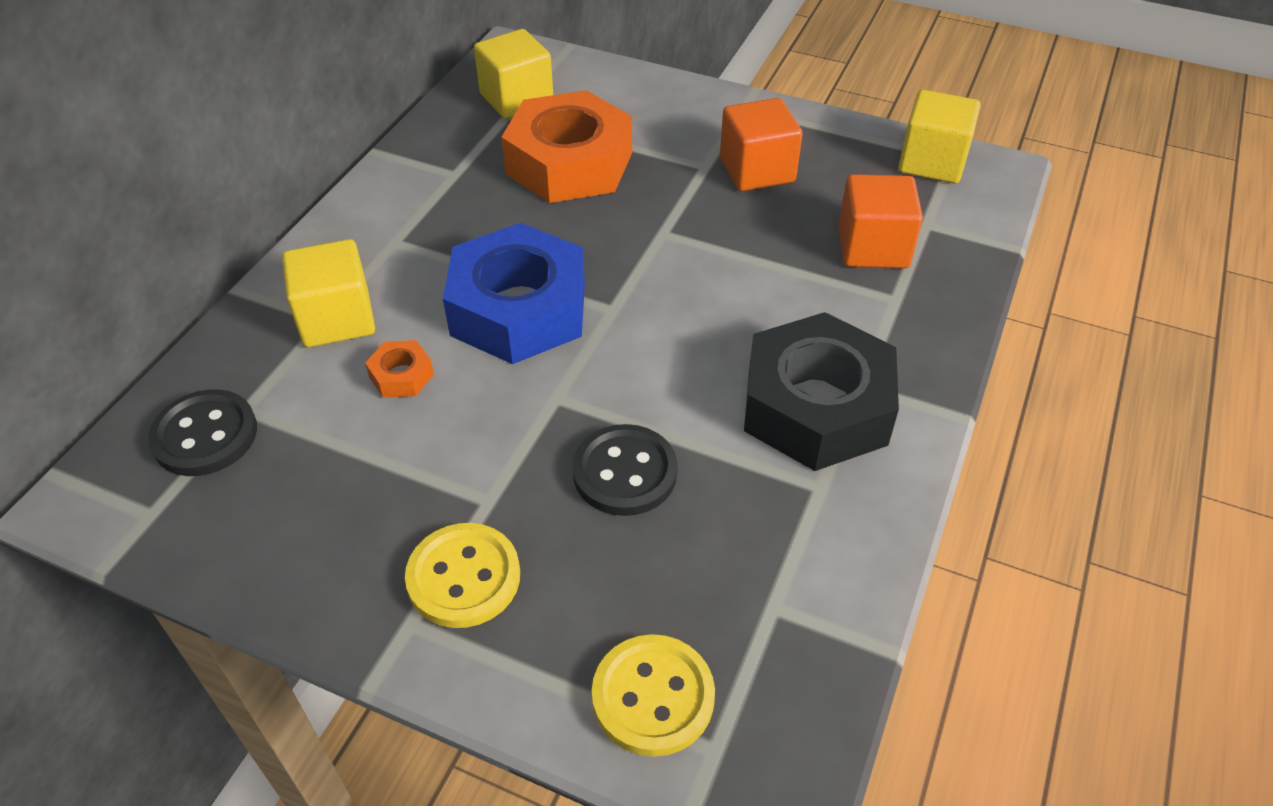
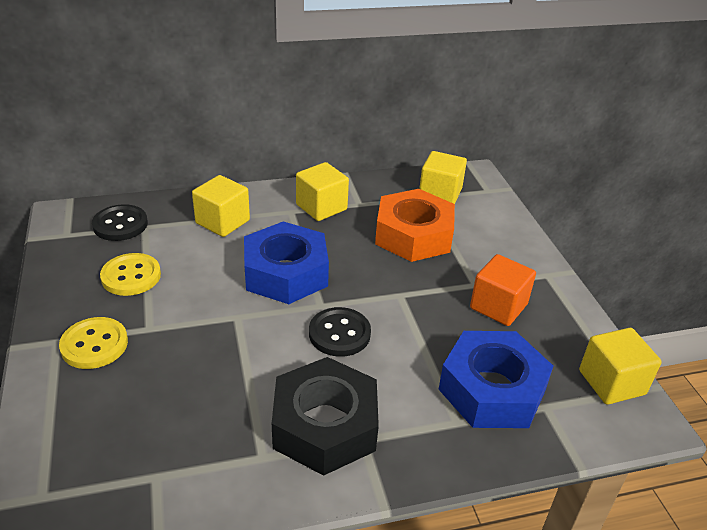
camera: 50 degrees right, 10 degrees down
(401, 375) = (205, 259): orange nut -> none
(420, 209) = (321, 207): none -> yellow cube
(625, 472) = (206, 368): black button -> black button (339, 334)
(653, 697) = (62, 453): yellow button -> yellow button (131, 276)
(873, 247) = (492, 389): orange cube -> blue nut

